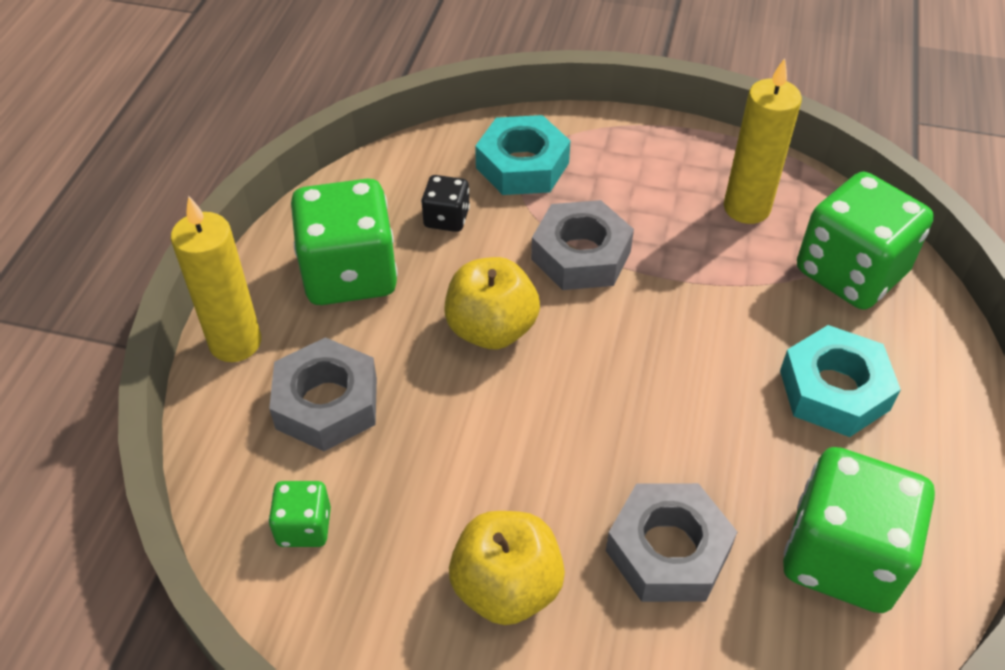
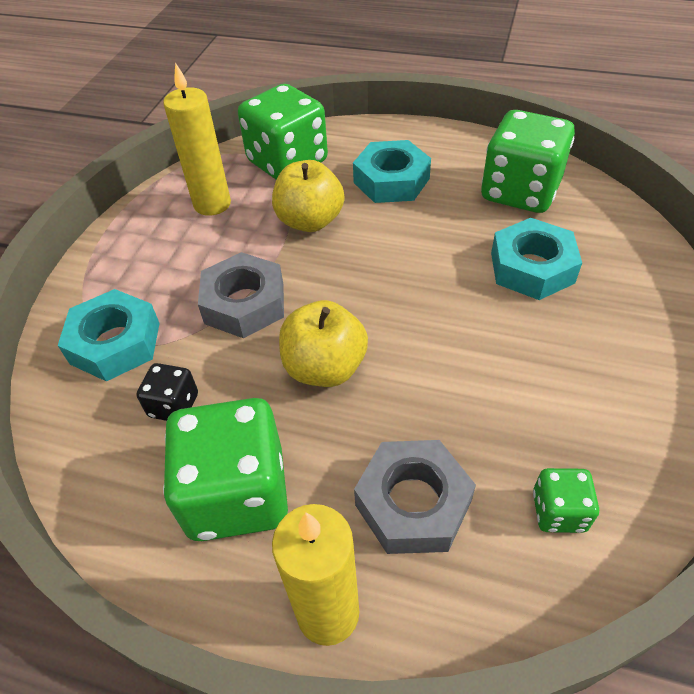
camera: 85 degrees left, 0 degrees up
(506, 587) = (583, 357): yellow apple -> yellow apple (310, 221)
(668, 550) = (532, 267): grey nut -> turquoise nut

